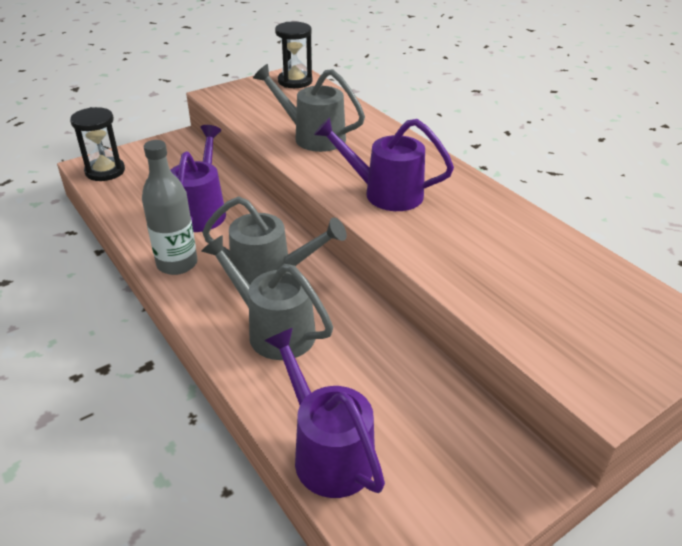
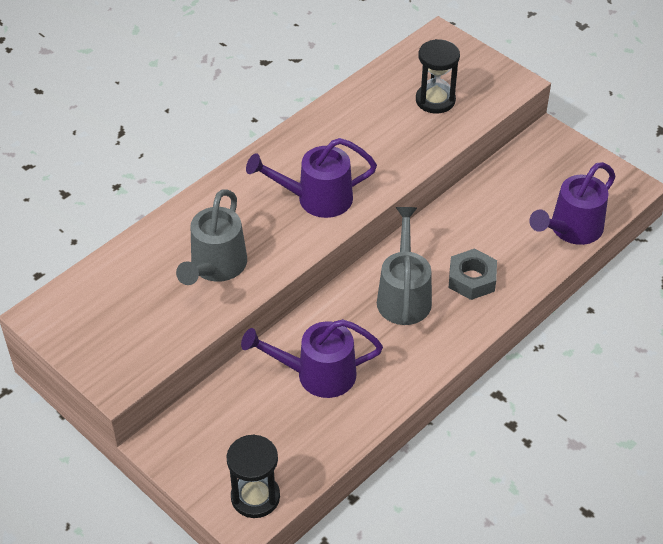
camera: 100 degrees left, 10 degrees up
(177, 264) = (409, 368): grey bottle -> none
(273, 330) = (472, 279): grey watering can -> grey nut
(295, 81) = (65, 310): black hourglass -> black hourglass (435, 100)
(384, 193) = (316, 199): purple watering can -> purple watering can turned 75 degrees clockwise

